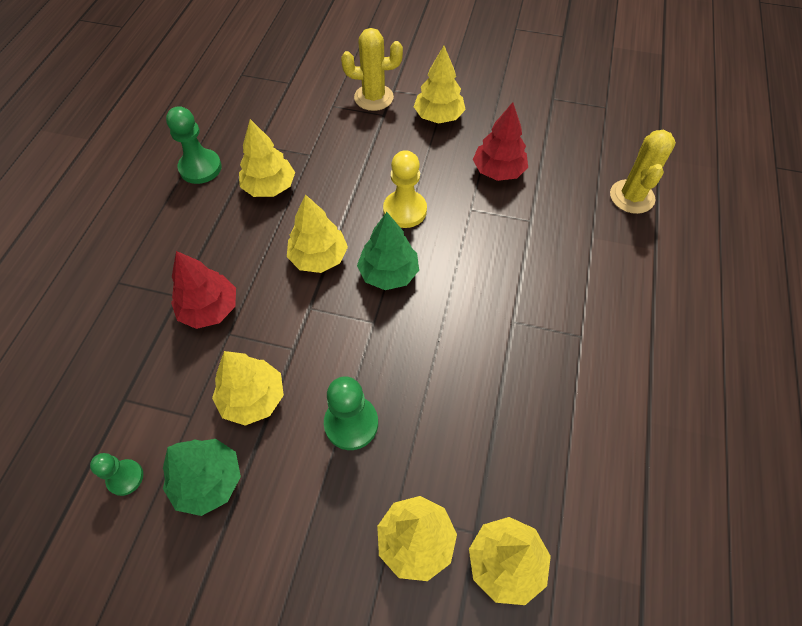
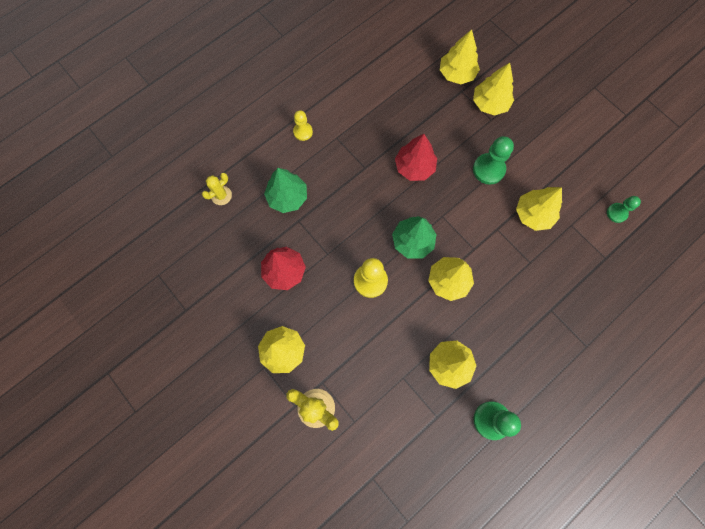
camera: 145 degrees left, 15 degrees up
(208, 481) = (574, 186): green tree -> green tree (287, 197)
(209, 309) = (534, 287): red tree -> red tree (414, 167)
(626, 316) = (303, 132): none -> yellow pawn
(632, 197) = (221, 195): yellow cactus -> yellow cactus, size x0.62

